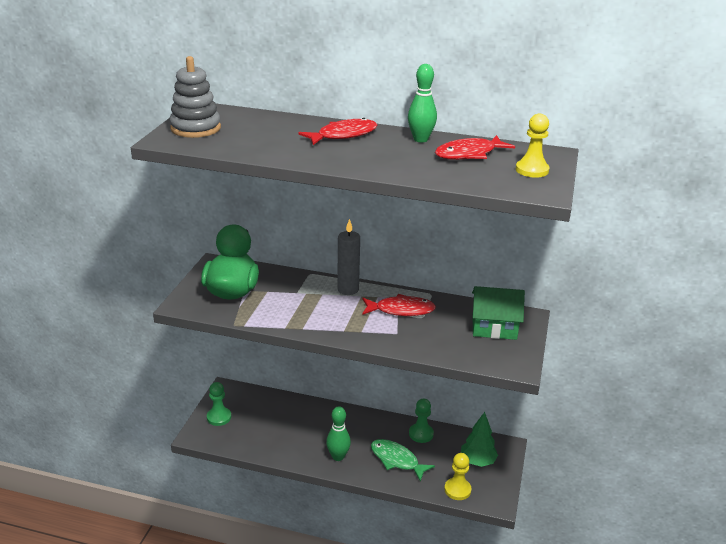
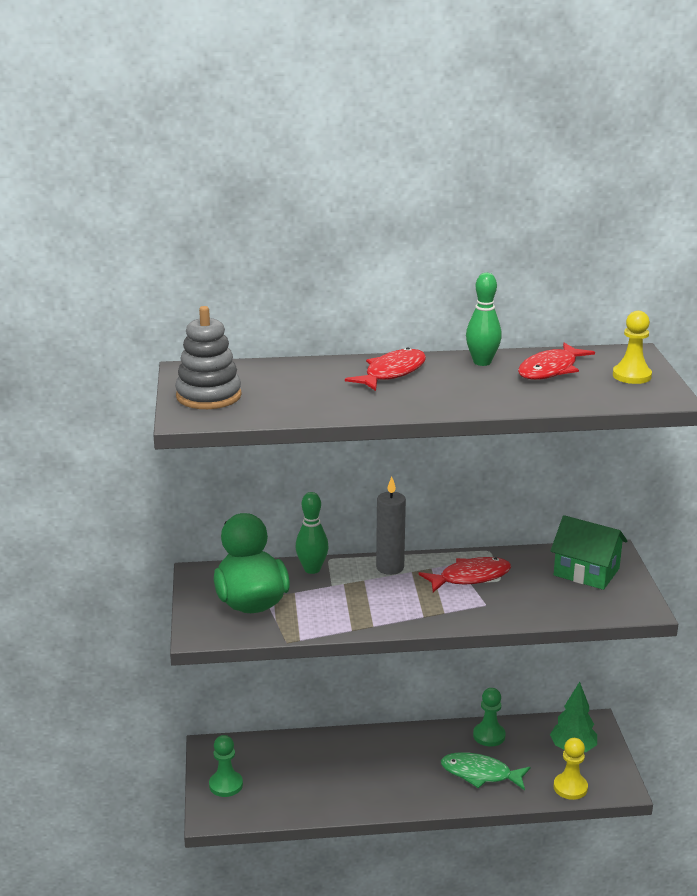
camera: 20 degrees left, 5 degrees down
(338, 456) = (408, 790): green bowling pin -> green bowling pin (312, 569)
(494, 327) = (586, 572): green house -> green house turned 45 degrees clockwise

